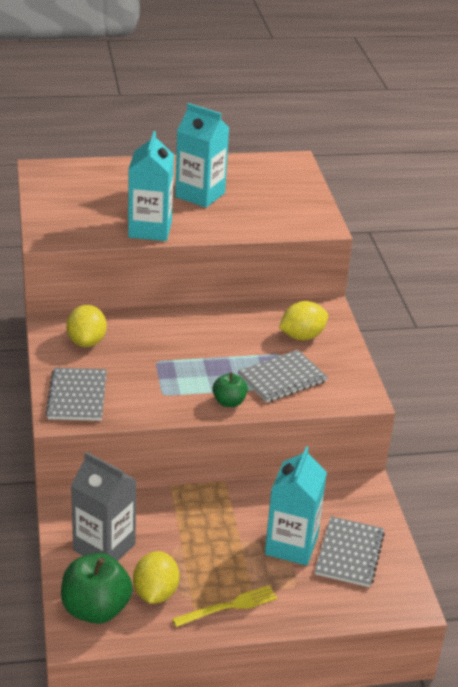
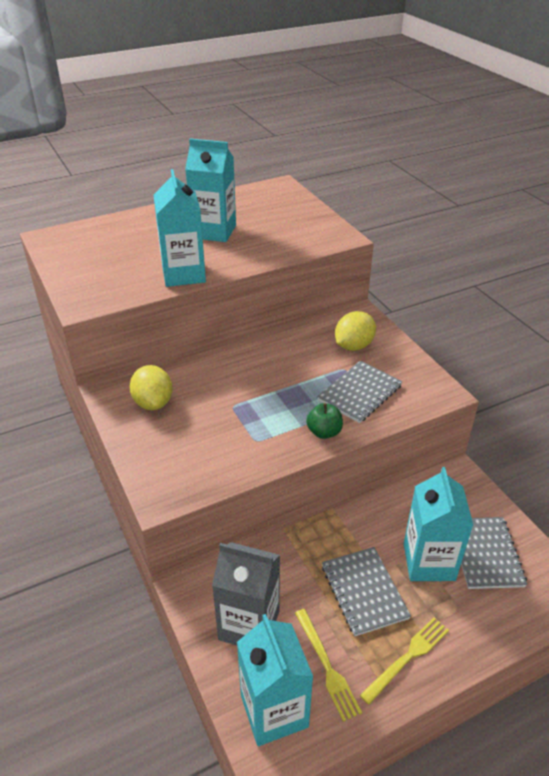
camera: 15 degrees left, 5 degrees up
(77, 396) = (169, 467): grey notebook -> grey notebook (364, 592)
(96, 609) = (274, 711): green apple -> turquoise carton
(155, 593) = (326, 666): yellow lemon -> yellow fork

